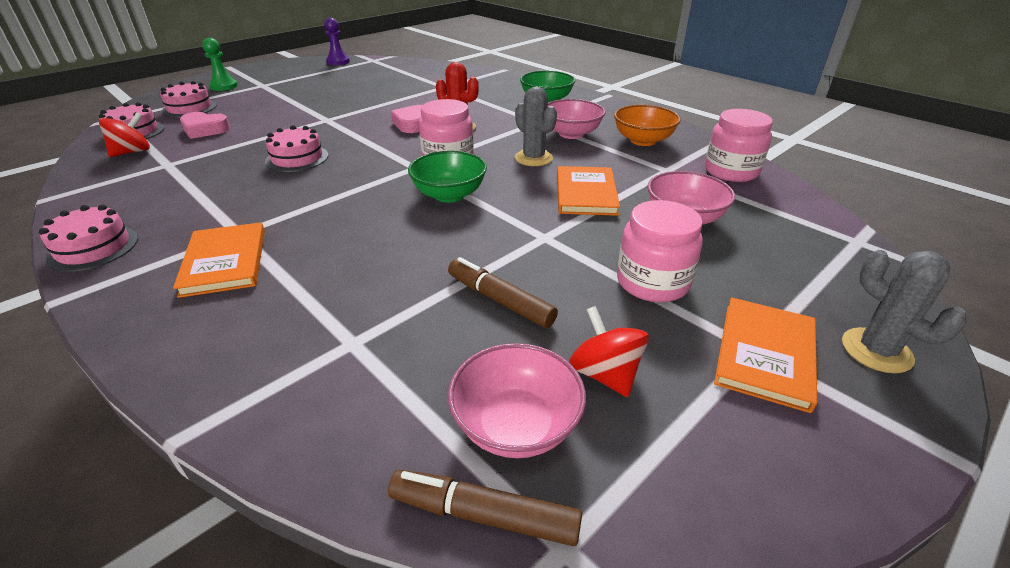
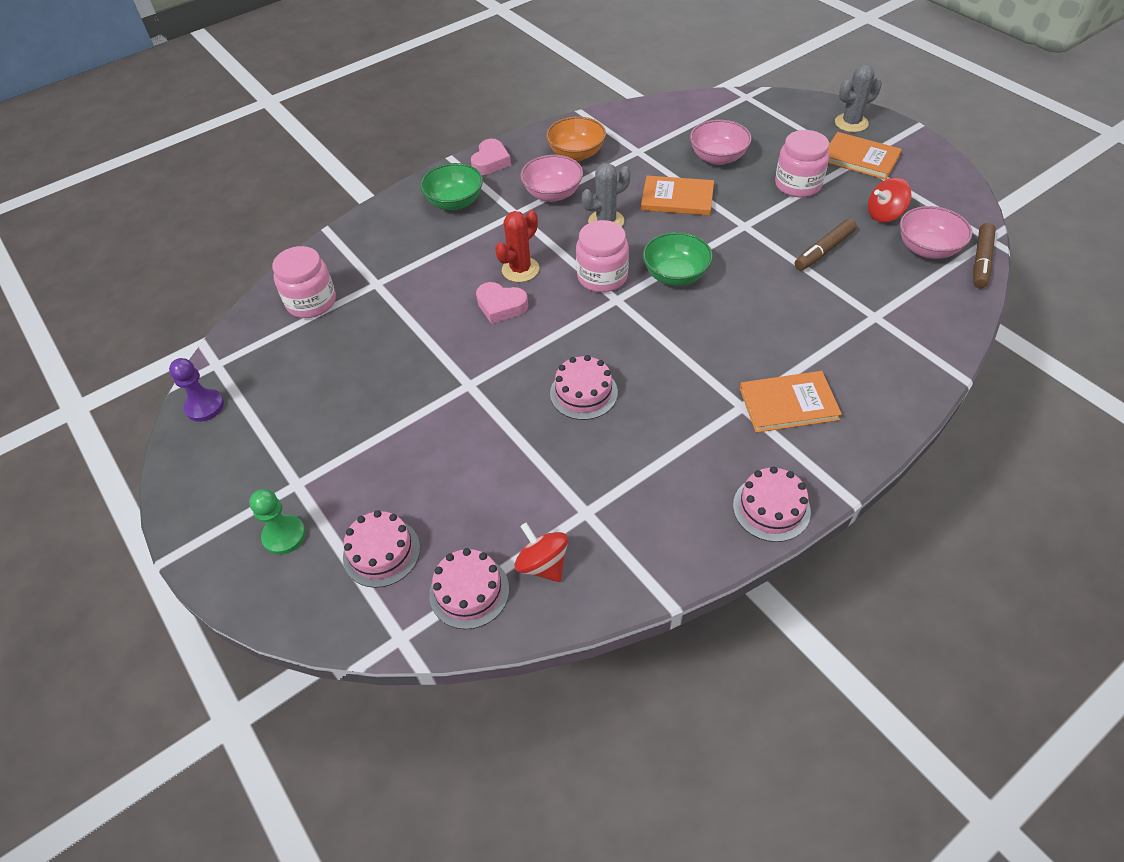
camera: 80 degrees left, 15 degrees up
(205, 130) = (478, 506): pink heart -> pink heart (490, 162)
(731, 171) = (644, 121): pink jar -> pink jar (311, 302)

